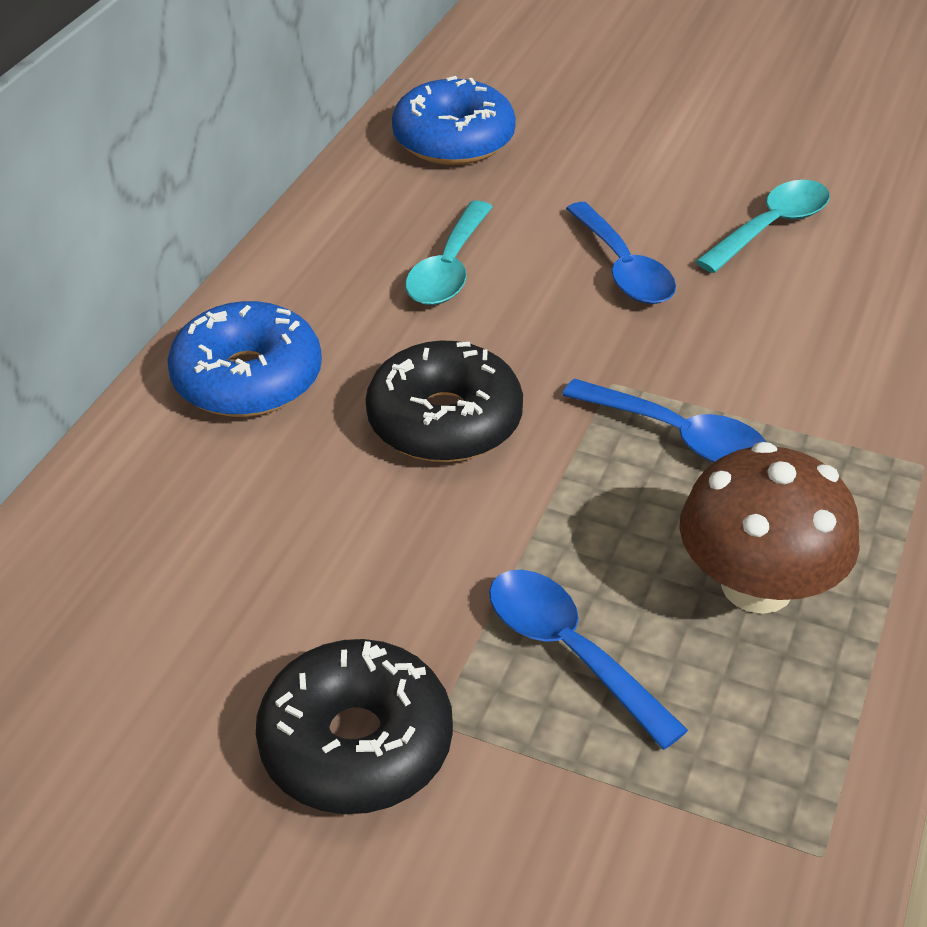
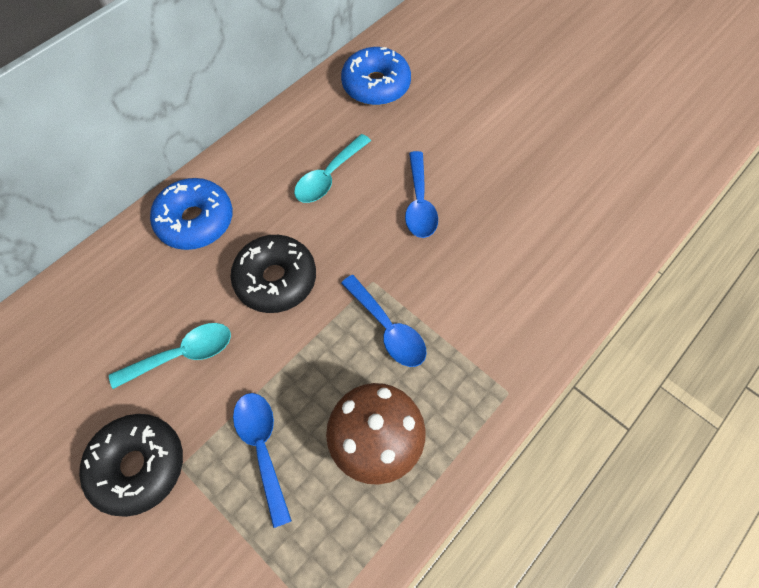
camera: 20 degrees right, 20 degrees up
(771, 227) = (516, 197): turquoise spoon -> turquoise spoon (182, 354)

